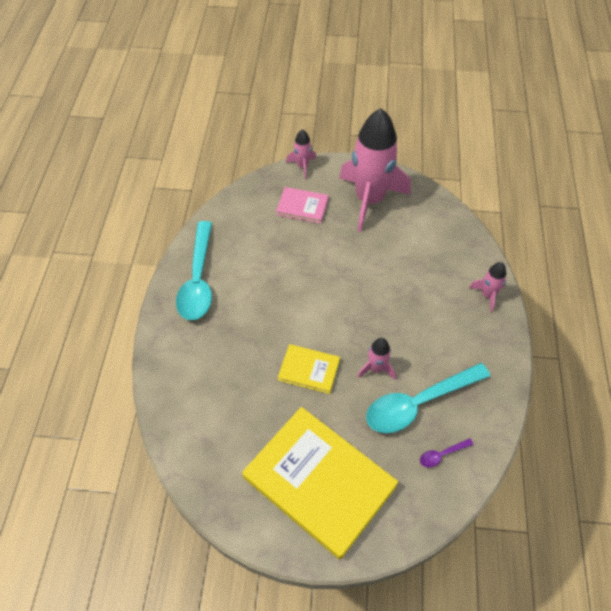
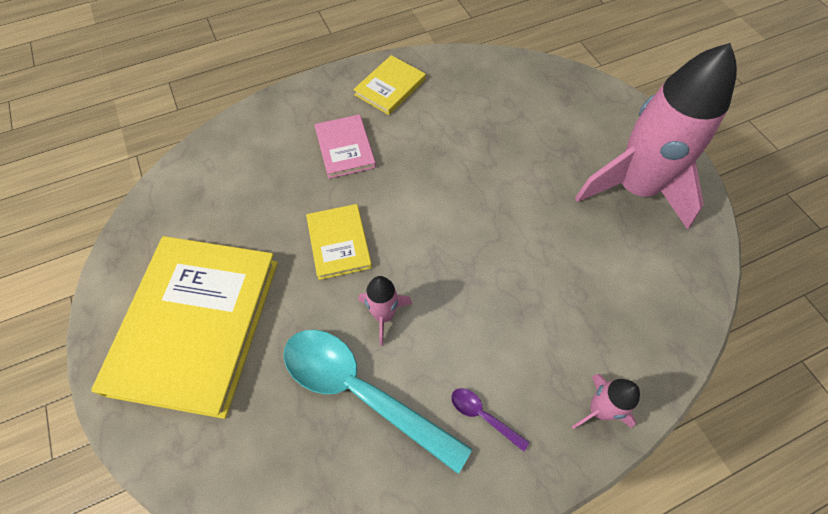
camera: 60 degrees right, 5 degrees up
(198, 280) = (390, 87): turquoise spoon -> yellow book
(302, 166) = (621, 98): pink rocket -> none
(302, 206) = (562, 126): pink book -> pink book (345, 148)
(442, 455) = (298, 459): purple spoon -> purple spoon (483, 416)

